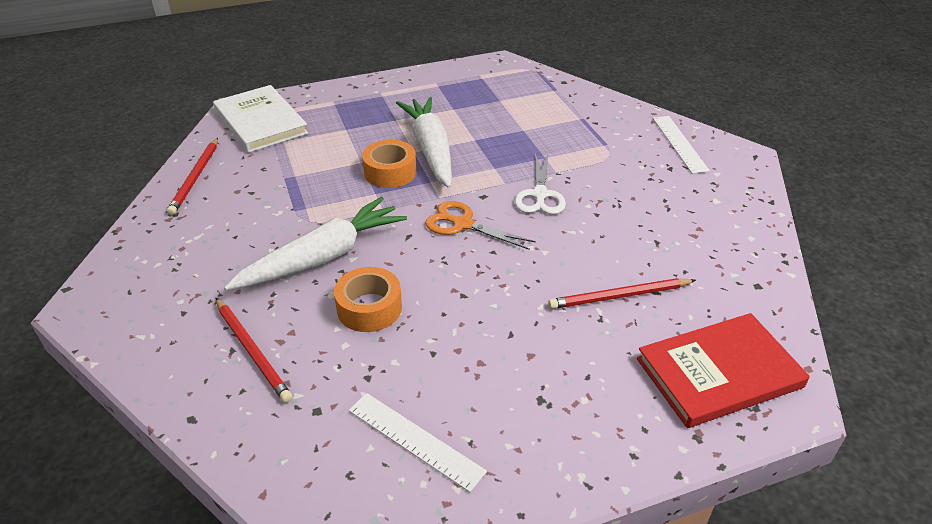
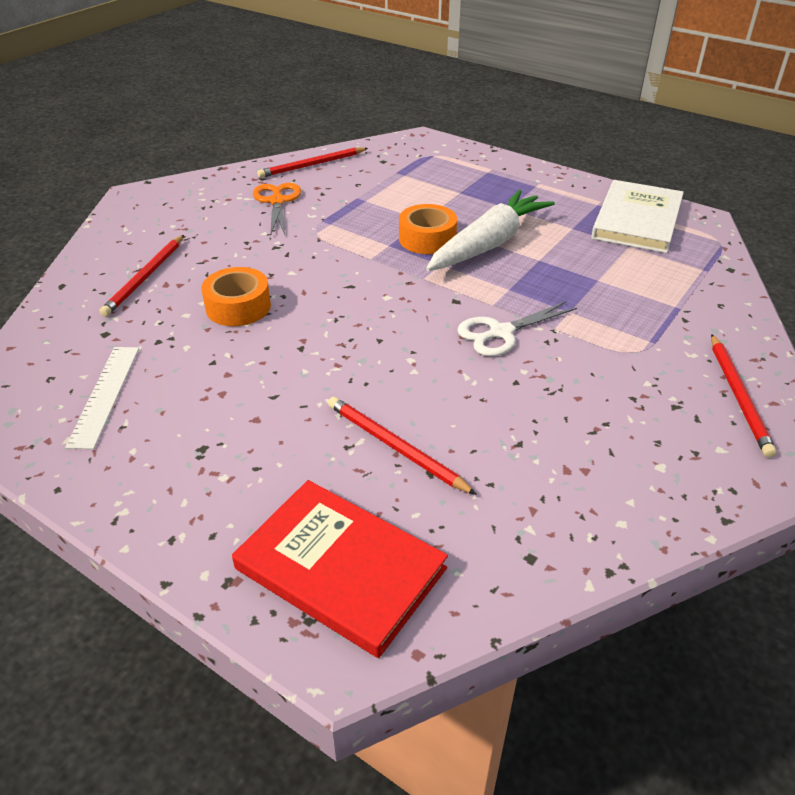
camera: 55 degrees right, 0 degrees up
(261, 122) = (415, 155): white book -> white book (637, 220)
(323, 257) = (278, 258): white carrot -> none
(463, 224) = (399, 306): orange scissors -> orange scissors (277, 201)
(679, 143) = (738, 396): white ruler -> red pencil

